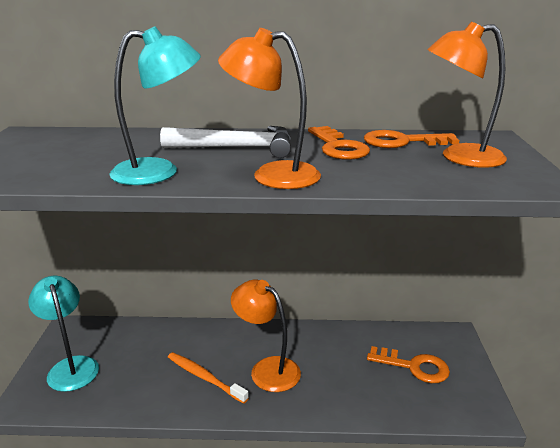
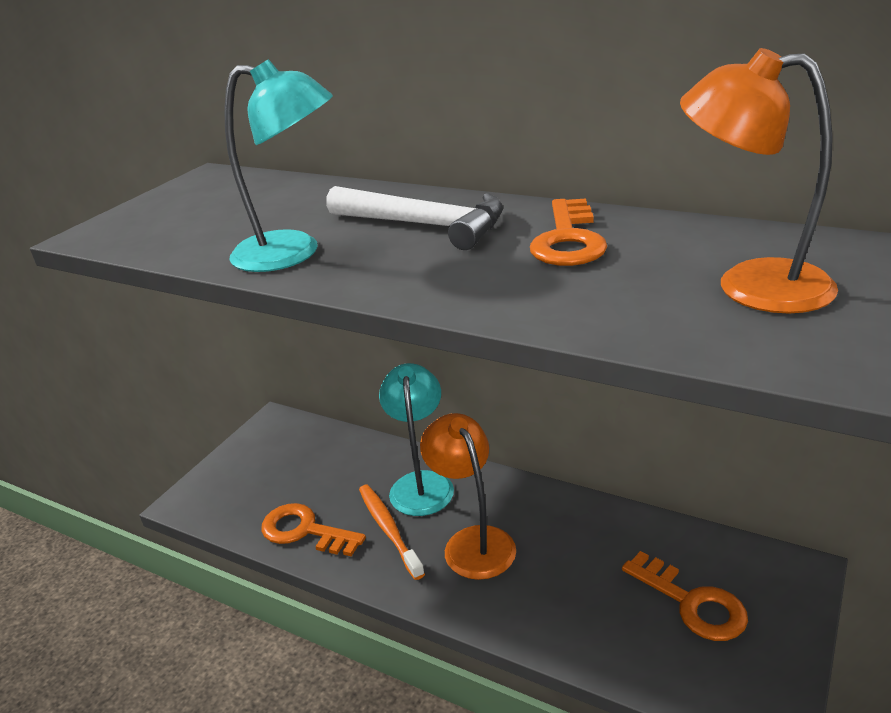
camera: 30 degrees right, 5 degrees up
(71, 366) = (252, 471): turquoise lamp -> turquoise lamp (421, 483)
(272, 175) = (422, 278): orange lamp -> none
(402, 142) = (684, 241): orange key -> orange key (305, 531)

